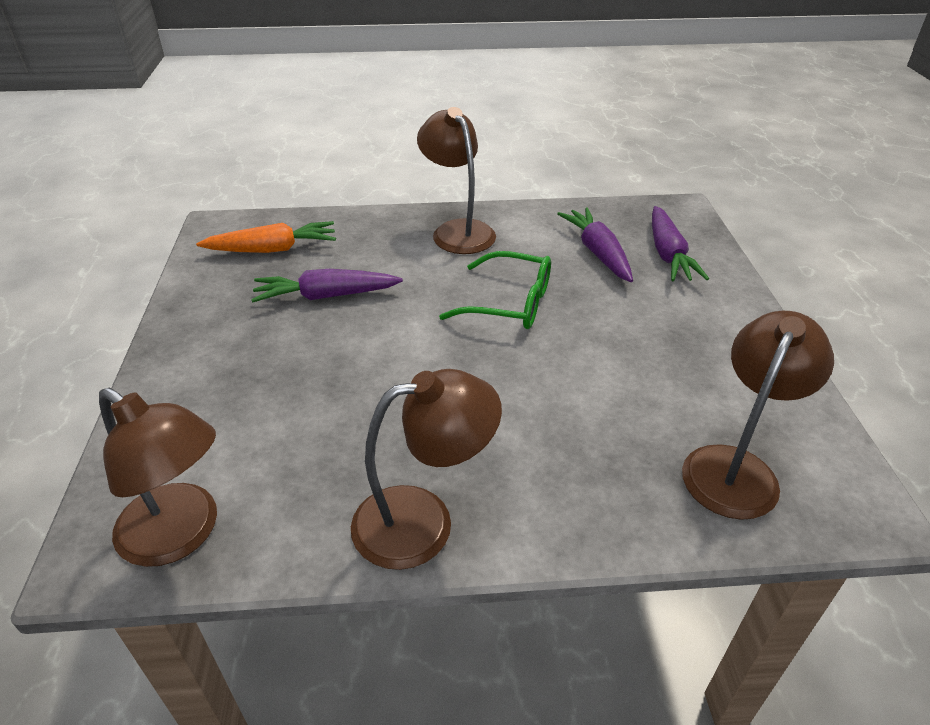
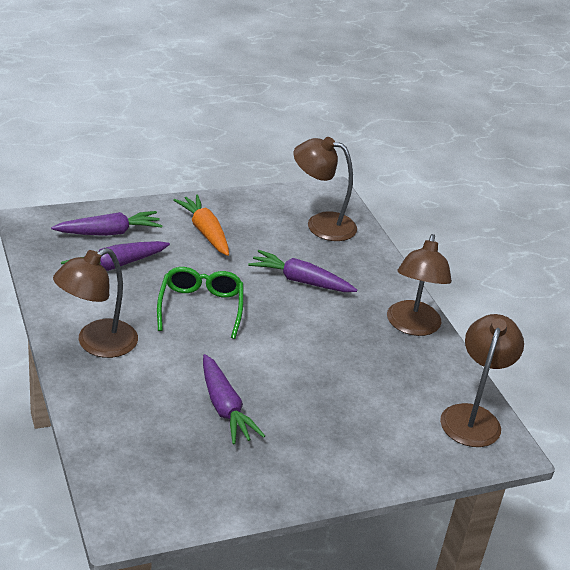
camera: 110 degrees left, 5 degrees down
(272, 249) = (161, 462): orange carrot -> orange carrot (205, 232)
(423, 521) = (412, 326): brown lamp -> brown lamp turned 135 degrees counterclockwise
(562, 405) = (300, 281): none -> purple carrot

